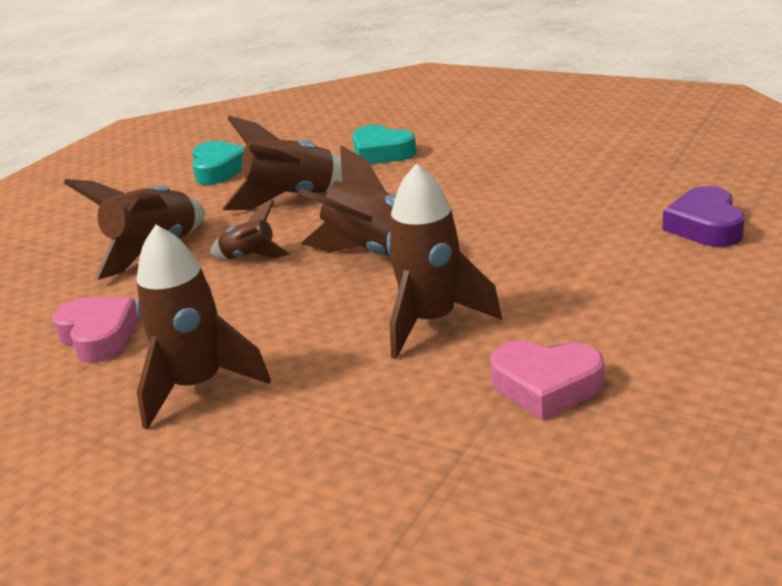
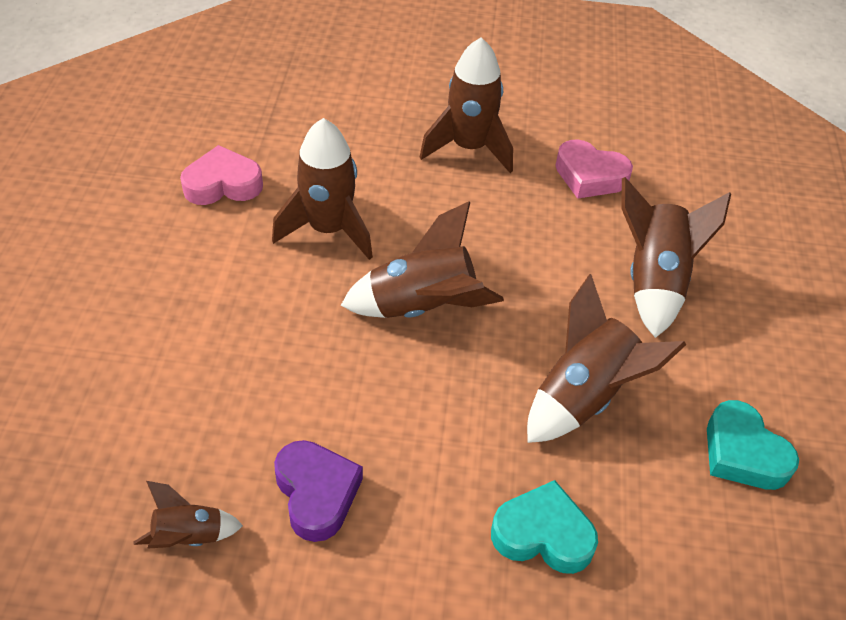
camera: 150 degrees right, 20 degrees up
(250, 257) = (546, 284): brown rocket -> brown rocket (189, 536)
(705, 226) = (91, 402): purple heart -> purple heart (316, 493)

